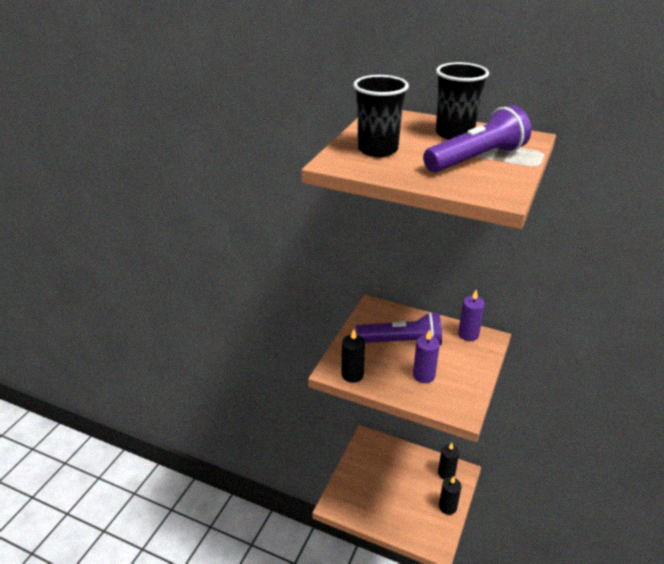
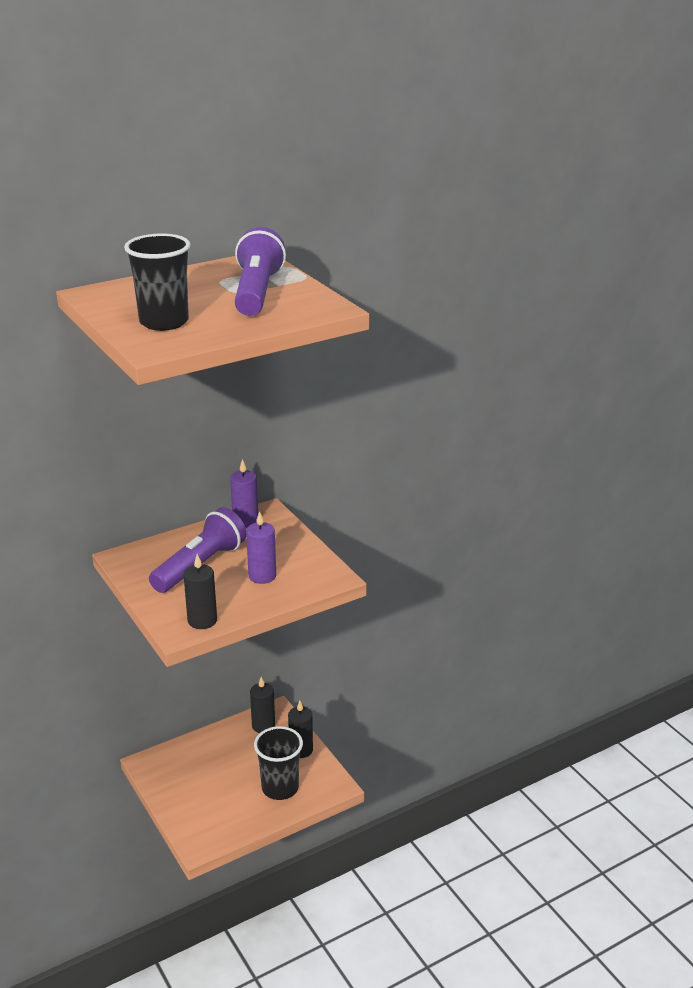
camera: 55 degrees left, 5 degrees down
(454, 134) = (195, 282): black cup -> black cup (280, 788)

